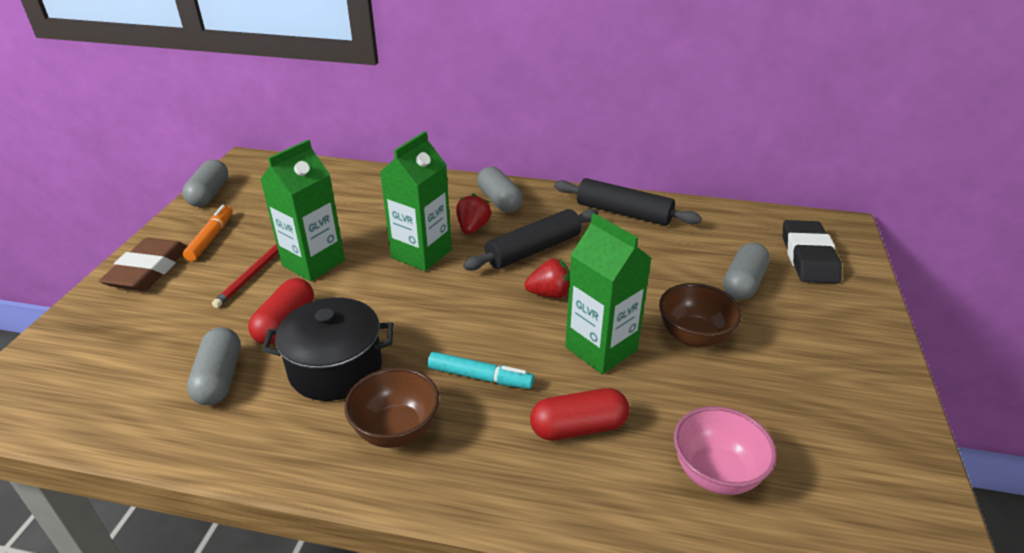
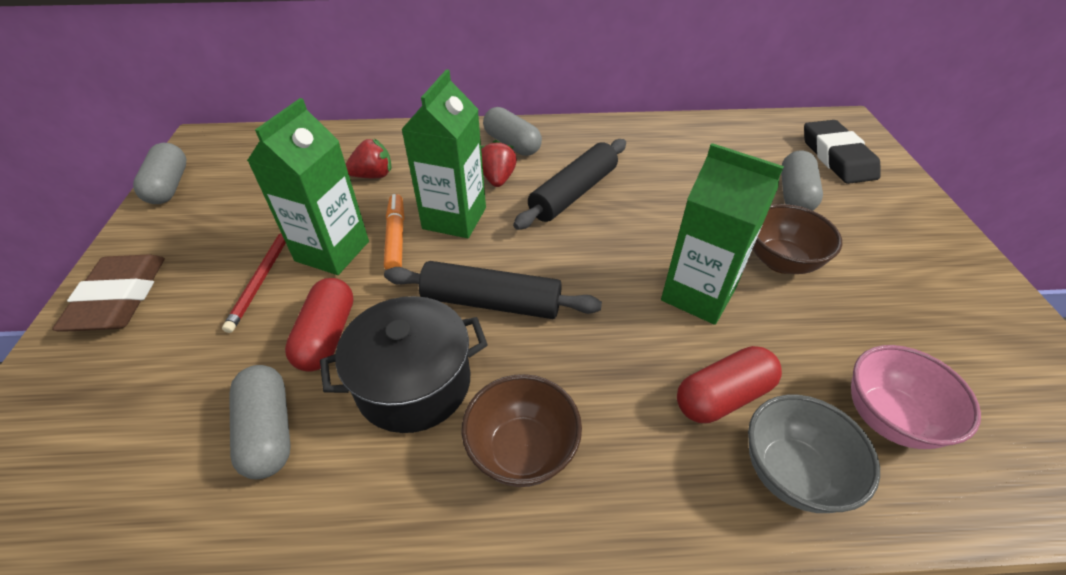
camera: 15 degrees left, 10 degrees up
(211, 238) = (190, 241): orange marker -> orange marker (396, 237)
(480, 377) = (587, 357): turquoise marker -> none
(550, 294) = (614, 241): red strawberry -> red strawberry (373, 175)
(604, 492) = (791, 473): none -> grey bowl
(623, 213) = (643, 138): black rolling pin -> black rolling pin (491, 302)

